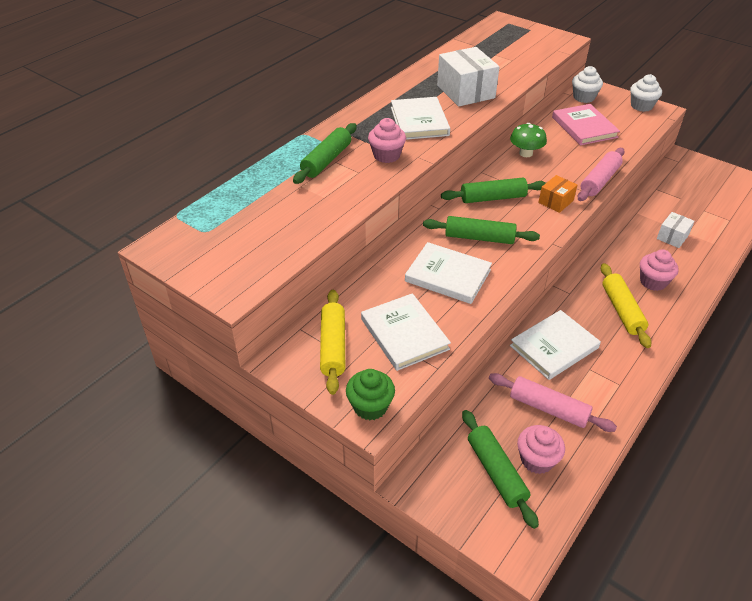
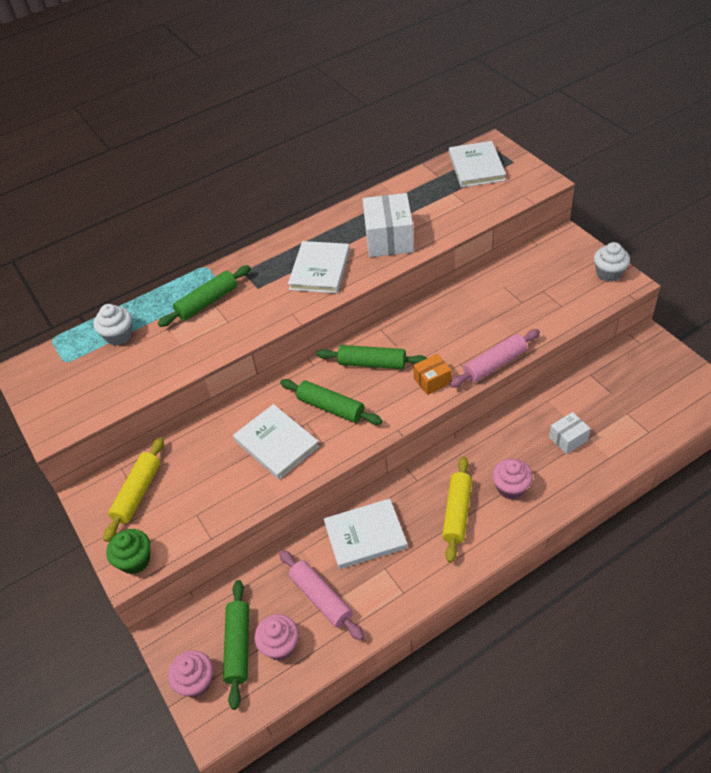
camera: 25 degrees right, 5 degrees up
(386, 155) = (264, 306): pink cupcake -> pink cupcake (196, 682)
(404, 334) = (203, 496): white book -> white book (476, 167)
(526, 153) = (439, 314): green mushroom -> none
(584, 97) = (550, 251): white cupcake -> white cupcake (119, 336)
(584, 127) = (524, 291): pink book -> none

